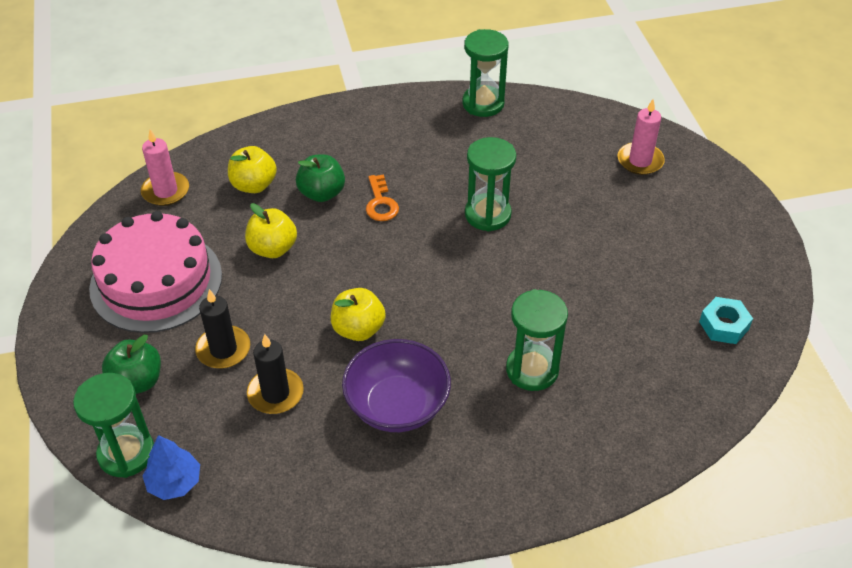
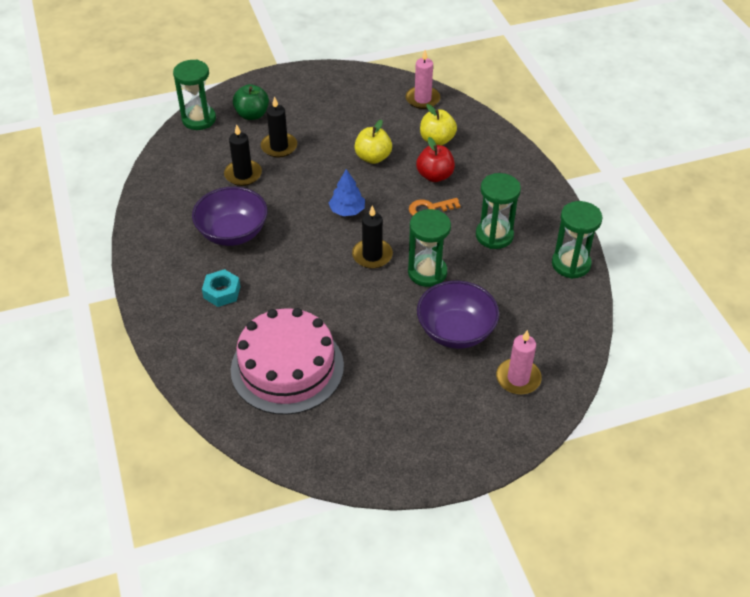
camera: 85 degrees right, 0 degrees up
(156, 281) = (336, 109): pink cake -> pink cake (287, 367)
(174, 482) = (178, 141): blue tree -> blue tree (347, 210)
(322, 193) = (435, 176): green apple -> red apple
(358, 329) = (300, 208): yellow apple -> none
(455, 261) = (372, 255): none -> black candle
(532, 370) = (265, 303): green hourglass -> green hourglass (494, 235)
(577, 200) = (456, 331): none -> purple bowl
(724, 325) = (316, 430): turquoise nut -> turquoise nut (222, 292)

